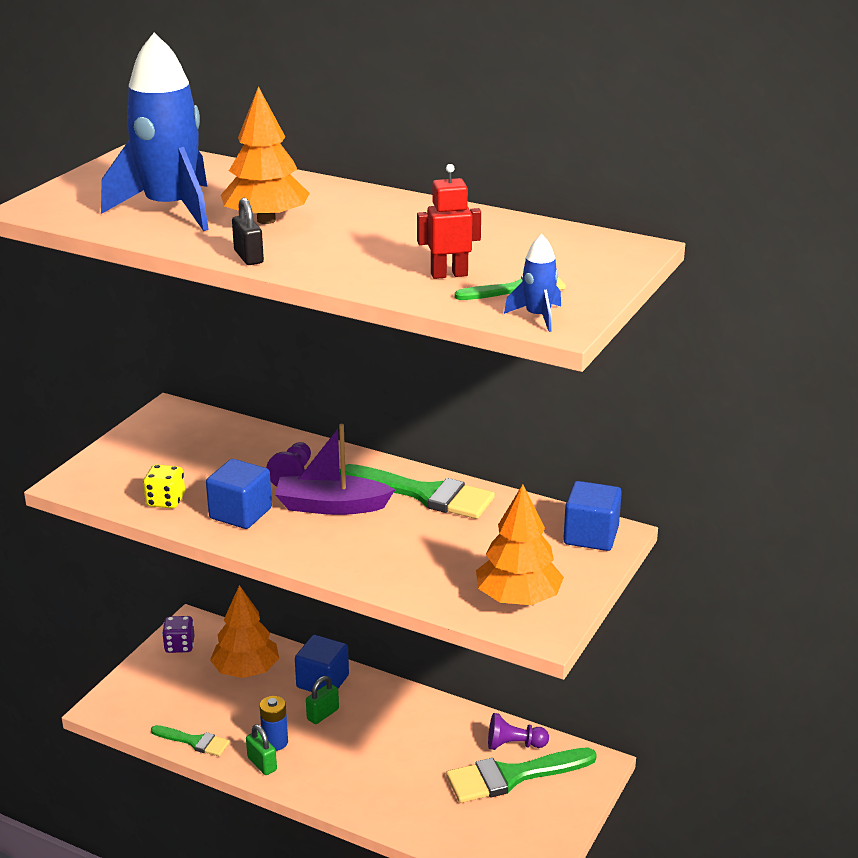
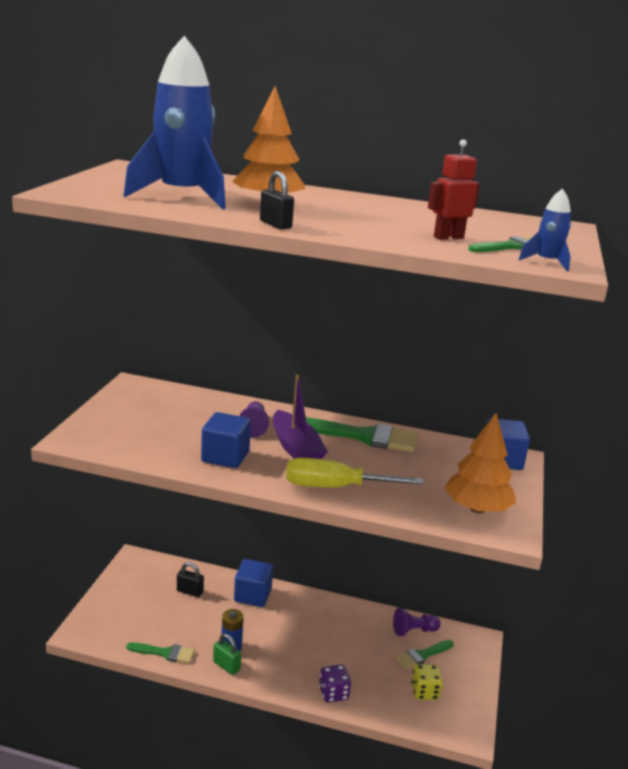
camera: 15 degrees left, 5 degrees down
(165, 501) = (158, 450): yellow dice -> yellow dice (424, 692)
(179, 646) = (130, 576): purple dice -> purple dice (333, 693)
(246, 670) = (190, 591): orange tree -> black padlock
(323, 714) = (261, 621): green padlock -> none
(331, 506) = (296, 448): purple boat -> purple boat turned 105 degrees counterclockwise
(354, 560) = (335, 487): none -> yellow screwdriver
(512, 776) = (422, 655): green brush -> green brush, size x0.56

